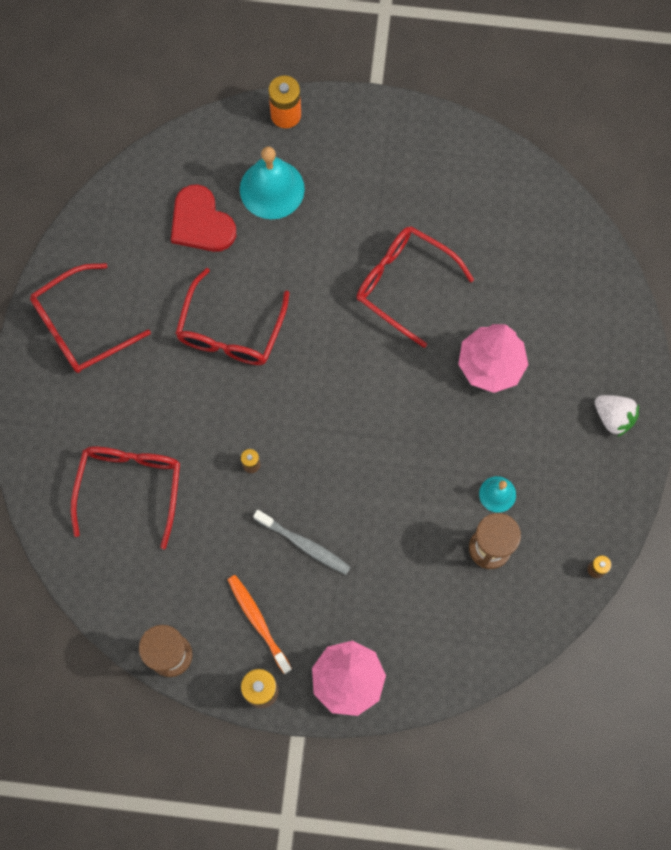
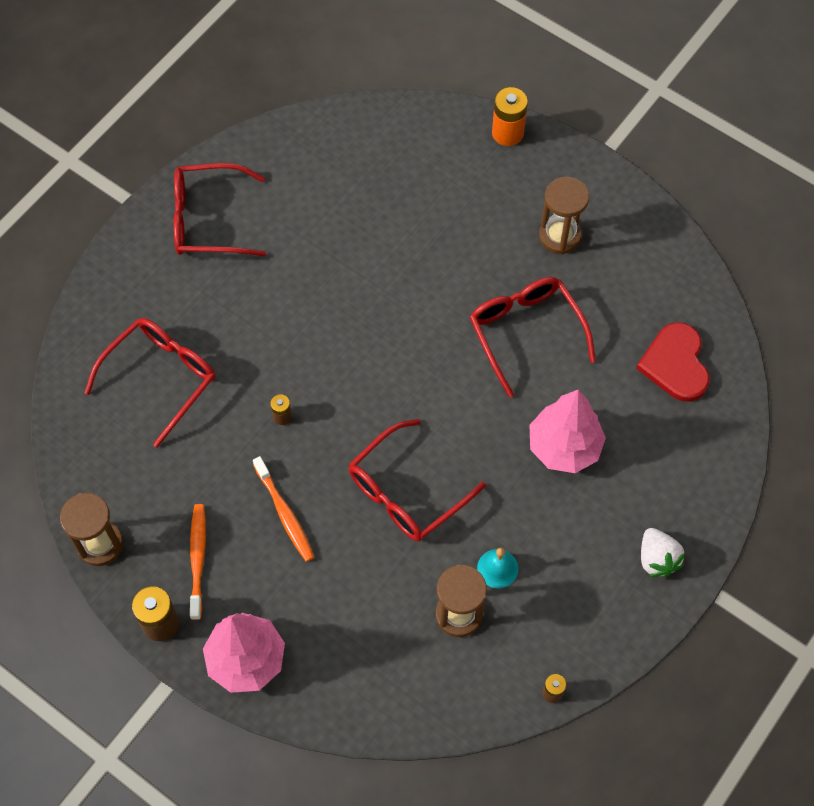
camera: 30 degrees right, 10 degrees down
(201, 222) = (372, 186): red heart -> red heart (675, 364)
(230, 331) = (338, 291): red glasses -> red glasses (406, 492)
(272, 189) = (454, 189): turquoise bell -> none
(304, 544) = (285, 514): grey toothbrush -> orange toothbrush
(382, 185) = (559, 236): none -> brown hourglass

